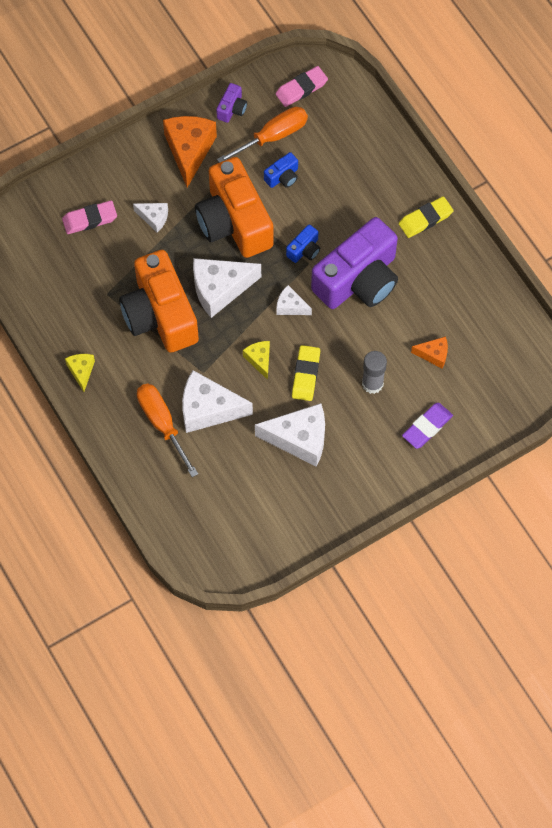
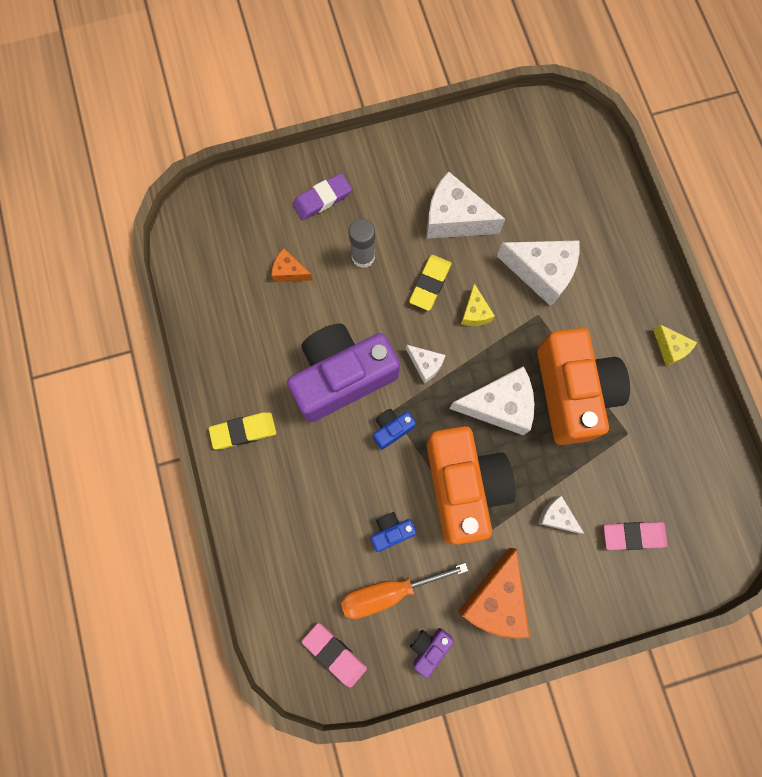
camera: 165 degrees left, 10 degrees up
(81, 371) = (670, 348): yellow cheese -> yellow cheese turned 45 degrees counterclockwise
(162, 424) = (592, 269): orange screwdriver -> none
(301, 88) = (334, 654): pink eraser -> pink eraser turned 60 degrees clockwise

